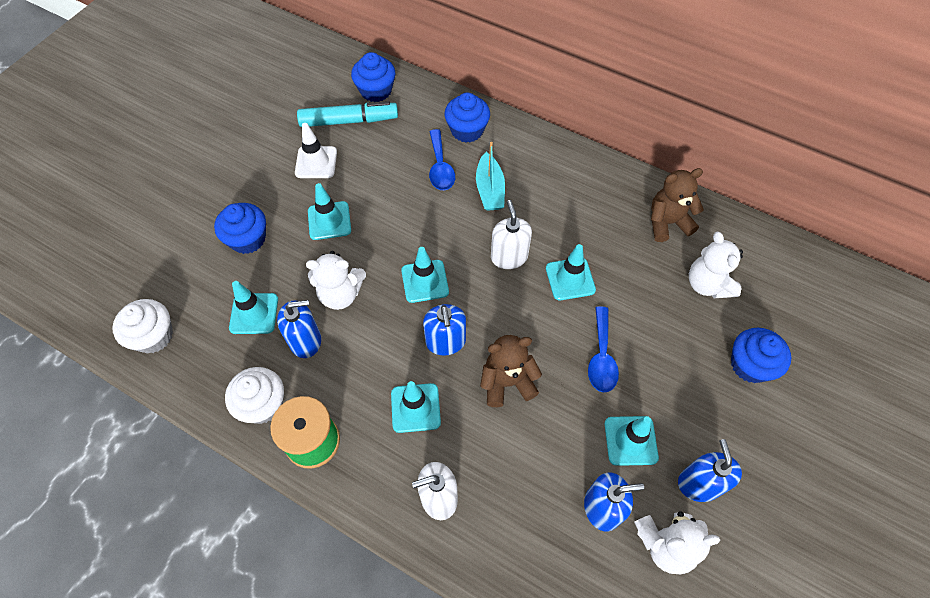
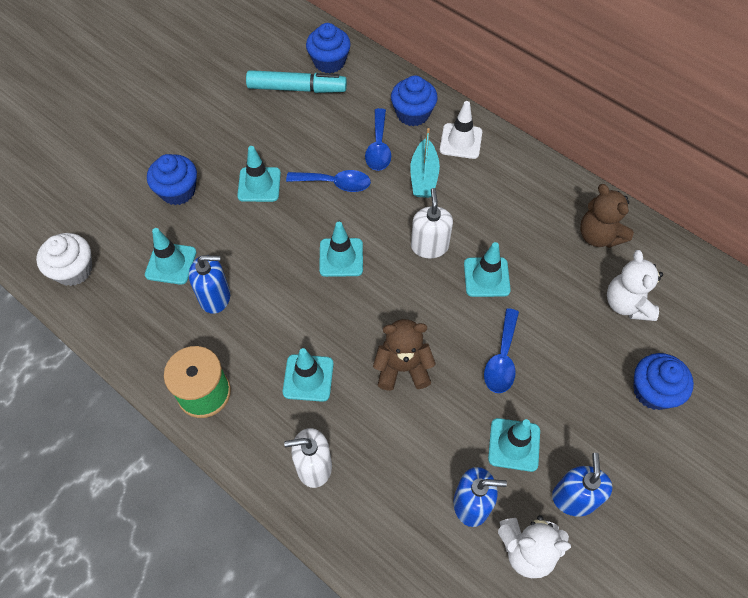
camera: 10 degrees right, 0 degrees up
(263, 404) = (163, 350): white cupcake -> none
(316, 162) = (257, 125): white traffic cone -> white traffic cone (461, 141)
(340, 294) = (256, 257): white teddy bear -> none
(405, 209) = (335, 183): none -> blue spoon
(445, 341) = (350, 319): blue soap dispenser -> none
(667, 223) = (599, 236): brown teddy bear -> brown teddy bear turned 120 degrees counterclockwise

